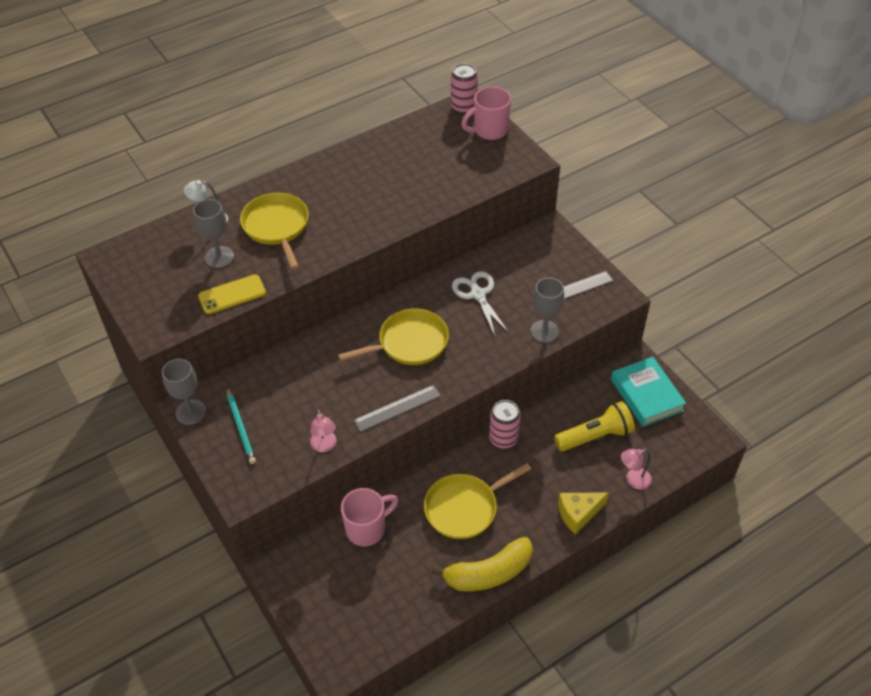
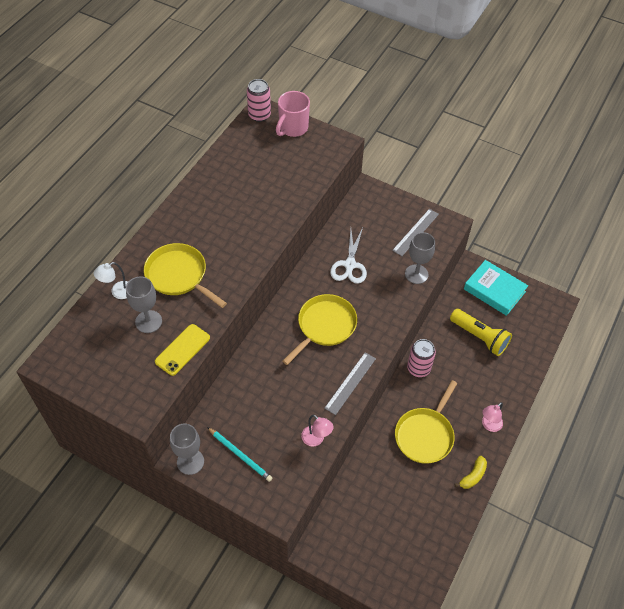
camera: 30 degrees left, 5 degrees up
(367, 529) = (366, 486): pink mug -> none
(478, 294) = (350, 265): white scissors -> white scissors turned 120 degrees counterclockwise
(488, 573) = (473, 476): yellow banana -> yellow banana, size x0.52
(578, 514) = (504, 401): yellow cheese -> none
(595, 436) = (479, 337): yellow flashlight -> yellow flashlight turned 90 degrees clockwise
(633, 480) = (524, 358): pink lamp -> pink lamp (489, 425)

